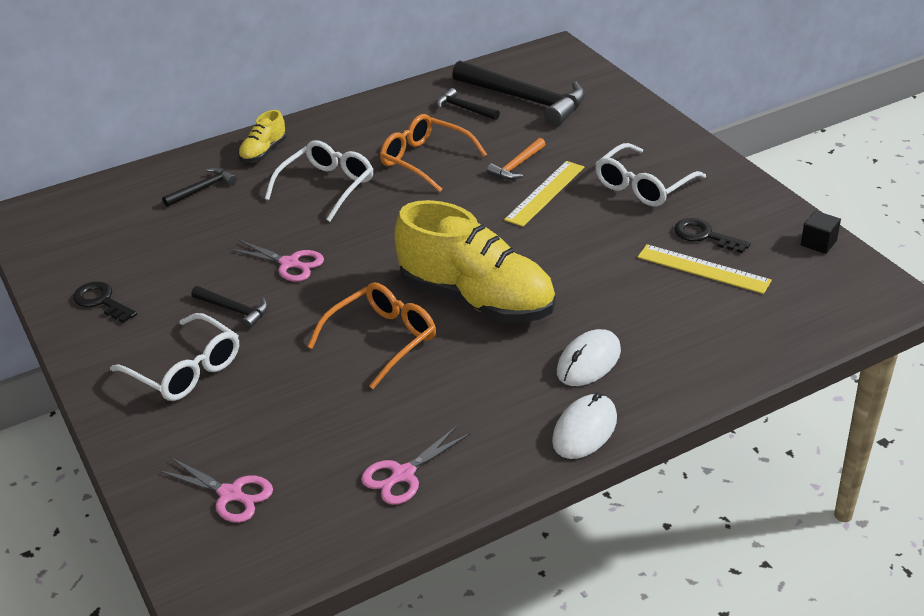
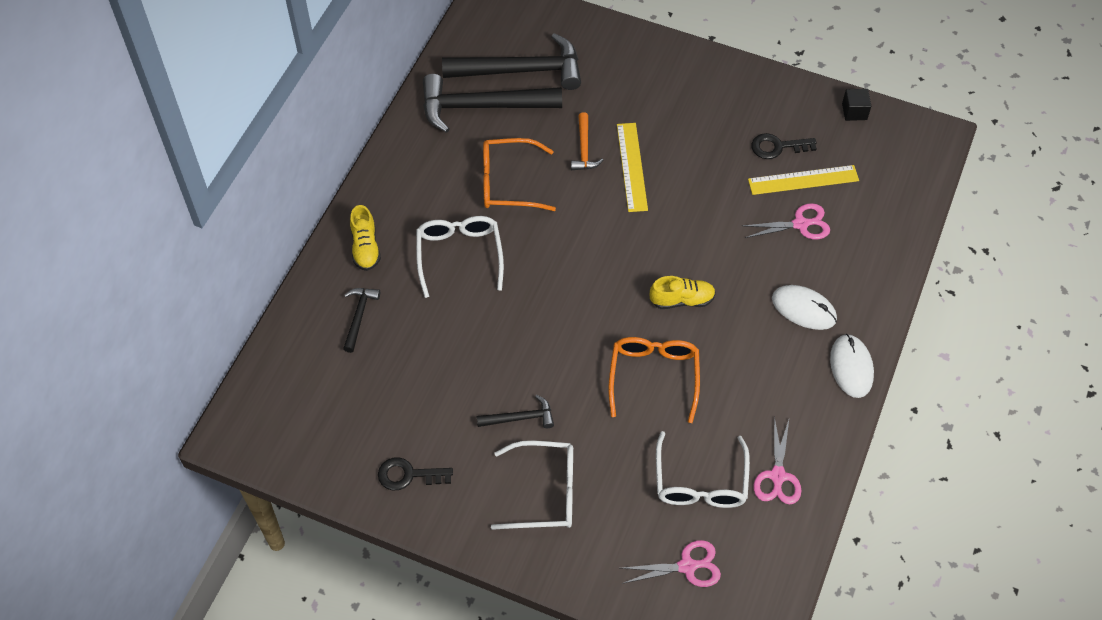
camera: 40 degrees left, 20 degrees up
(289, 263) = (513, 349): pink scissors -> pink scissors (800, 224)
(464, 109) = (482, 107): black hammer -> black hammer, size x2.10
(477, 299) = (682, 300): yellow shoe -> yellow shoe, size x0.44
(588, 361) = (803, 309): white mouse -> white mouse turned 60 degrees counterclockwise
(643, 186) = (694, 120): white glasses -> white glasses (700, 482)

